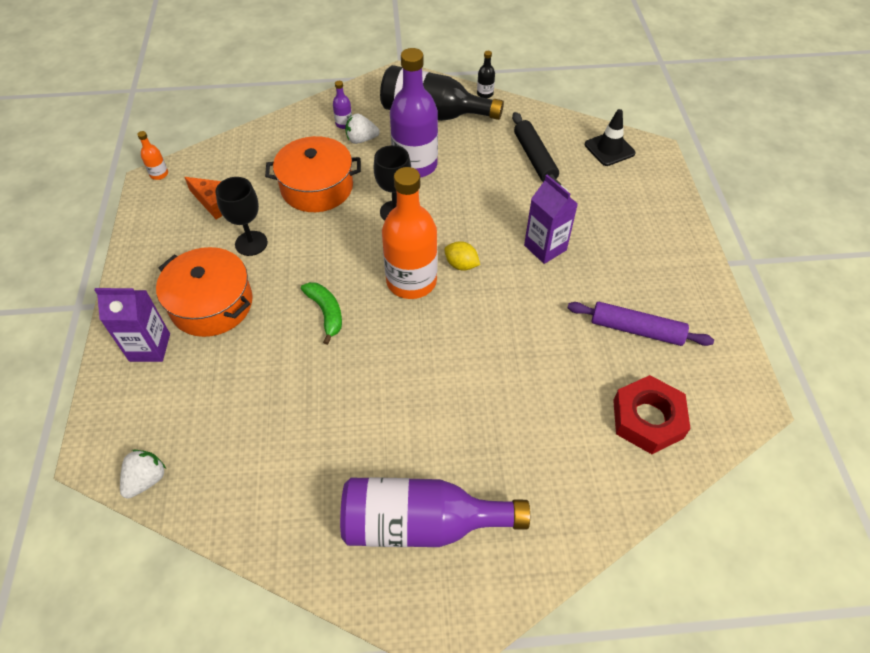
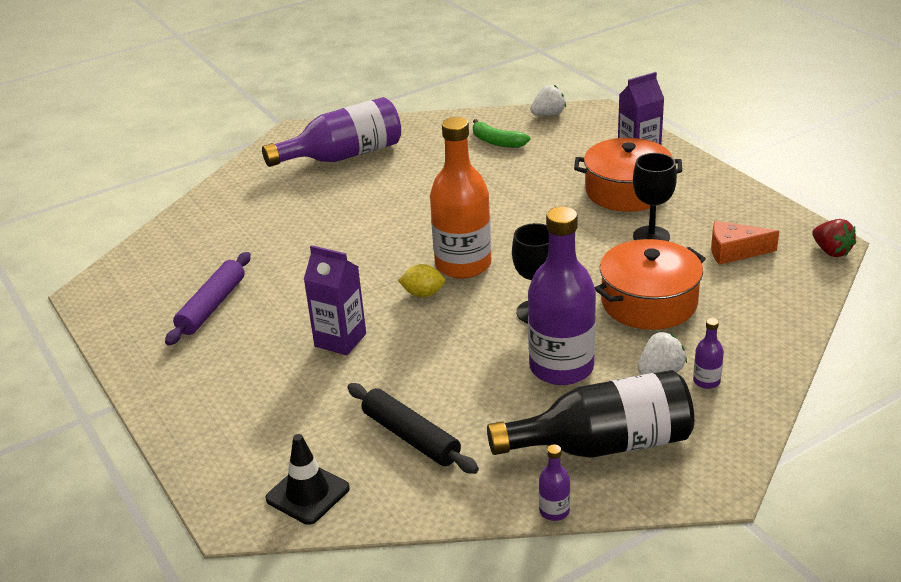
camera: 155 degrees right, 20 degrees down
(146, 479) = (548, 114): white strawberry -> white strawberry turned 120 degrees counterclockwise
(159, 174) = (831, 251): orange bottle -> red strawberry
(326, 313) = (520, 219): green banana -> green banana (497, 142)
(485, 94) = (554, 511): black bottle -> purple bottle
(636, 329) = (212, 306): purple rolling pin -> purple rolling pin turned 60 degrees counterclockwise
(647, 419) = (187, 253): red nut -> none

